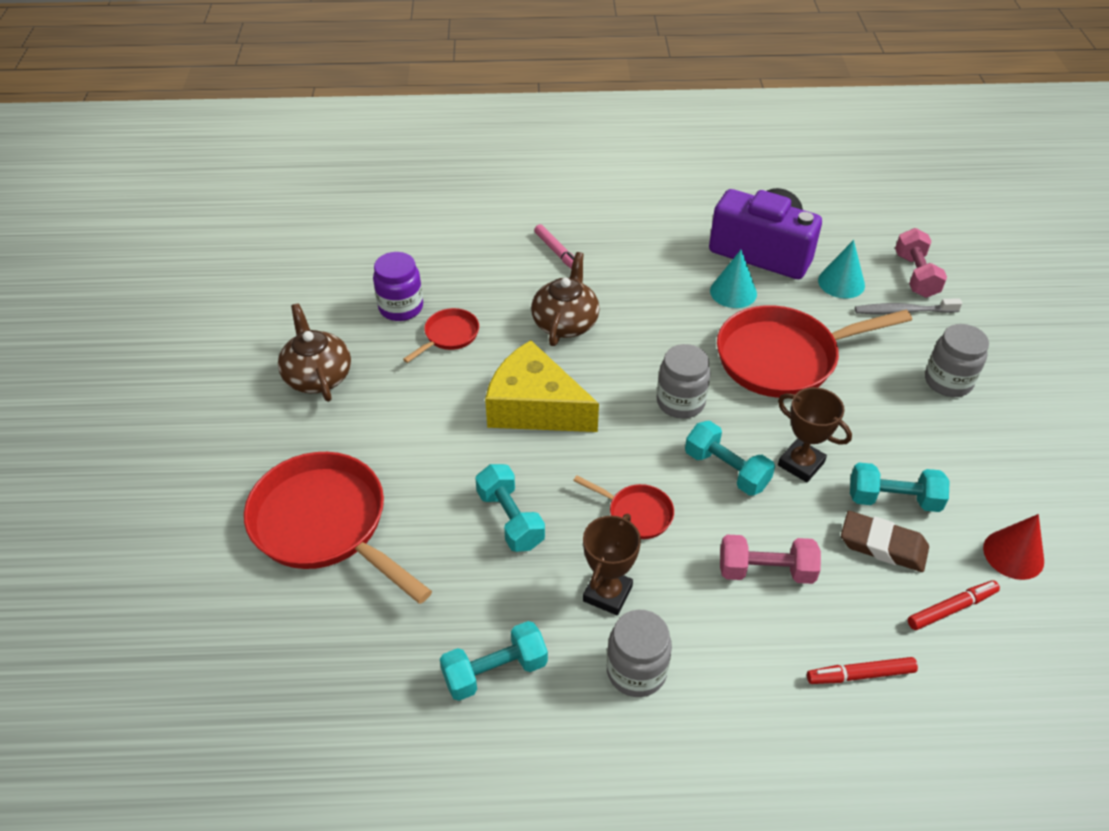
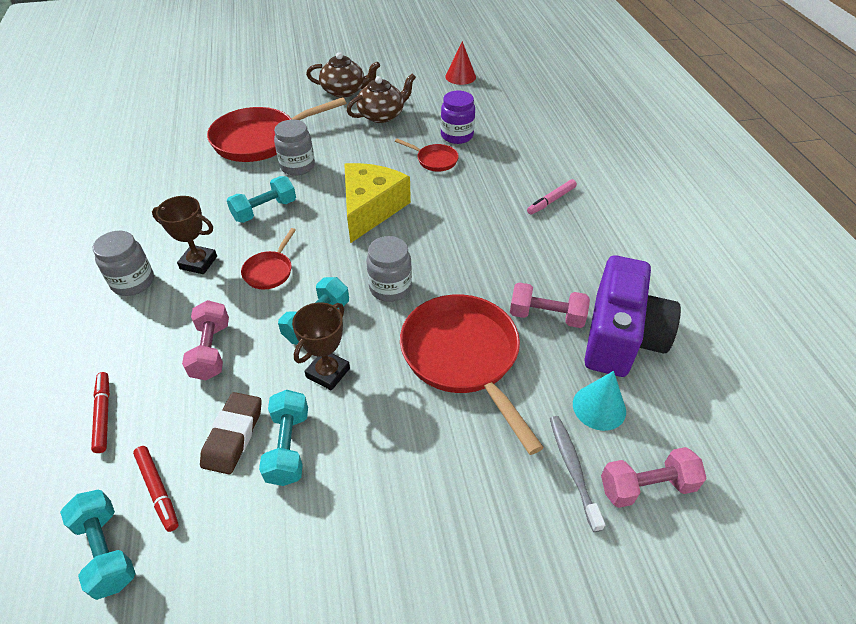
camera: 80 degrees right, 0 degrees up
(325, 524) = (260, 139): red pan -> red pan turned 150 degrees counterclockwise
(495, 671) = (145, 219): turquoise dumbbell -> turquoise dumbbell (106, 550)
(565, 322) = (467, 214): brown teapot -> brown teapot (344, 91)
(733, 292) = (546, 316): turquoise cone -> pink dumbbell
(948, 381) = (465, 510): grey jar -> grey jar (297, 166)
(1013, 554) = (217, 557): red cone -> red cone (460, 76)

